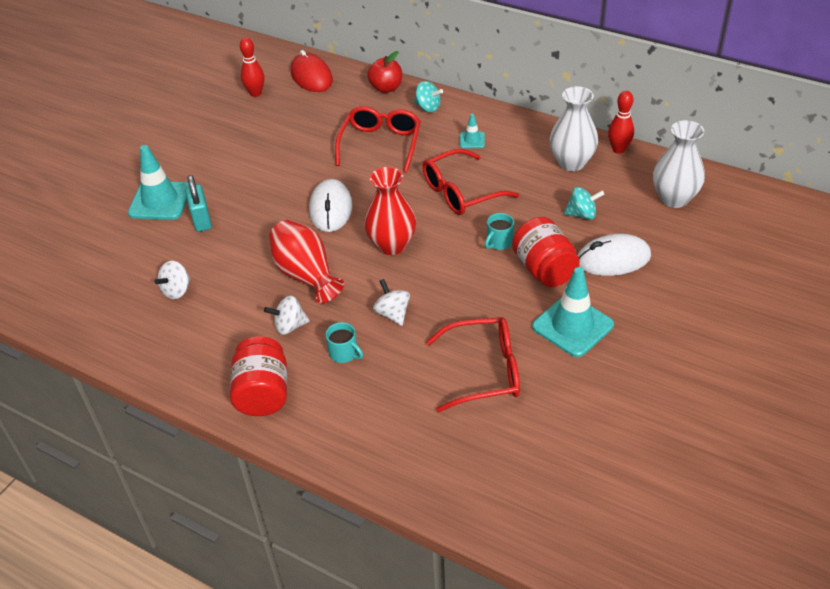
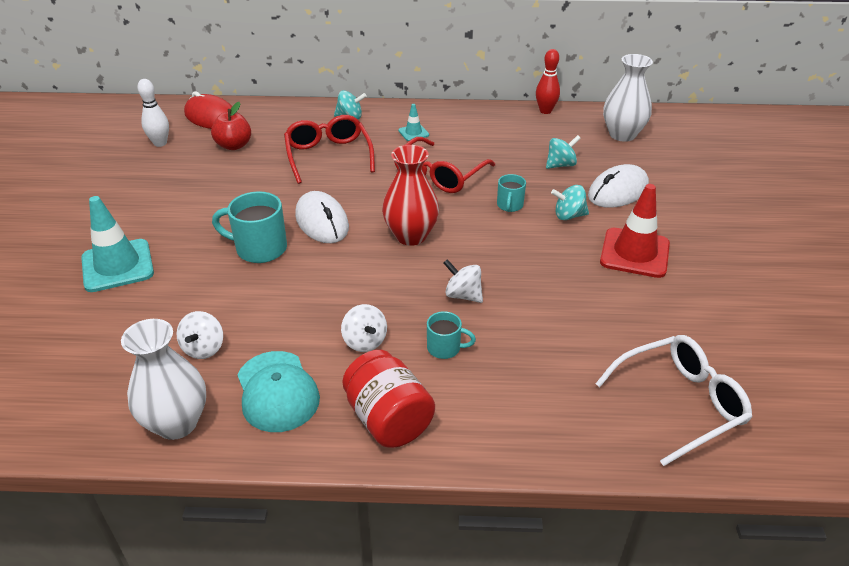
camera: 30 degrees left, 5 degrees down
(201, 220) = (183, 270): turquoise padlock -> none
(203, 342) = (277, 391): none -> turquoise cap
(255, 93) = (160, 143): red bowling pin -> white bowling pin
(267, 219) = (259, 249): none -> turquoise mug
(289, 326) = (365, 341): white spinning top -> white spinning top turned 75 degrees counterclockwise
(306, 275) = (343, 287): red vase -> none
(386, 88) = (296, 111): red apple -> red apple (234, 145)
(485, 371) = (594, 316): red glasses -> none
(490, 469) = (680, 403): none -> white glasses
(544, 269) = (568, 215): red jar -> turquoise spinning top
(571, 163) = (516, 129): white vase -> white vase (177, 423)
(572, 326) = (634, 253): turquoise traffic cone -> red traffic cone

